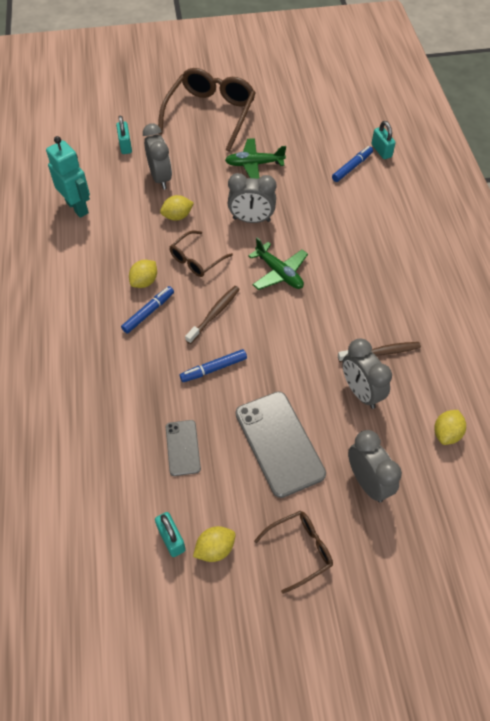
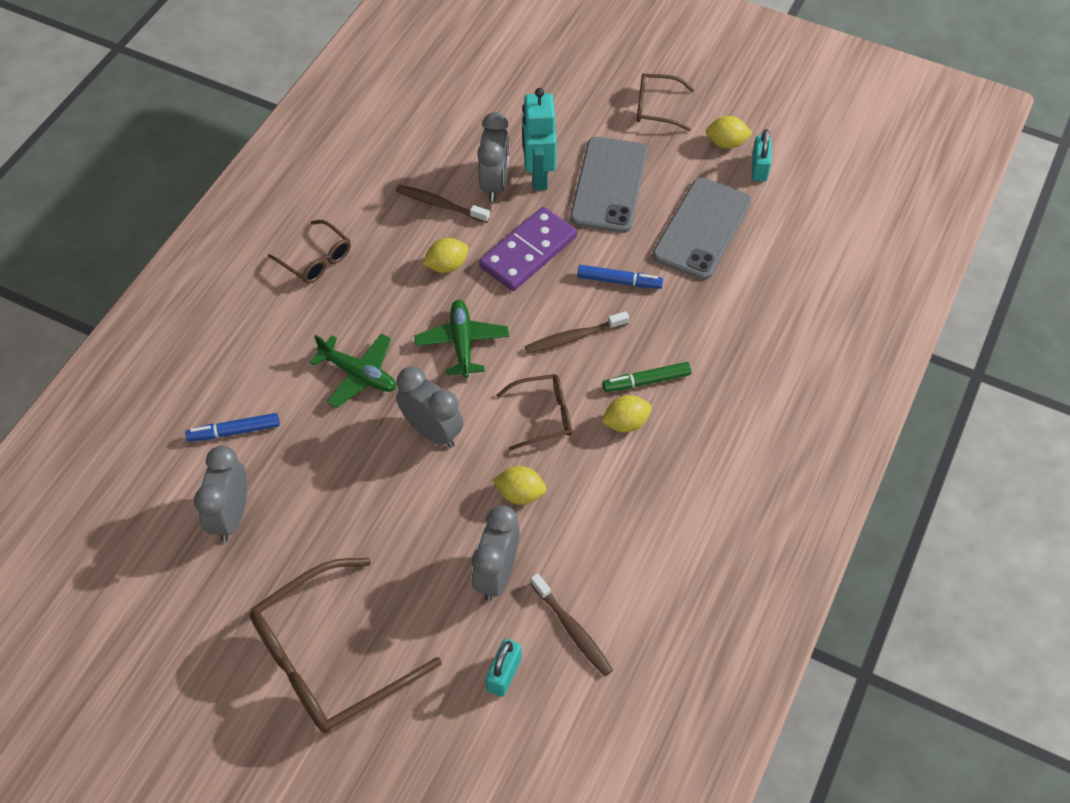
camera: 145 degrees left, 0 degrees up
(77, 207) = (644, 593): turquoise robot -> turquoise robot (538, 176)
(104, 176) = (572, 629): none -> brown toothbrush
(148, 312) = (646, 381): blue marker -> green marker
(183, 447) = (702, 228): grey phone -> grey phone, size x1.84
(254, 164) = (352, 517): green plane -> green plane (358, 374)
(291, 354) = (528, 252): none -> purple domino
(368, 482) = (558, 119): grey clock -> grey clock (231, 516)
(381, 151) = (170, 433): turquoise padlock -> none
(414, 271) = (316, 260): none -> brown glasses
(446, 433) = (454, 114): yellow lemon -> yellow lemon (447, 266)

